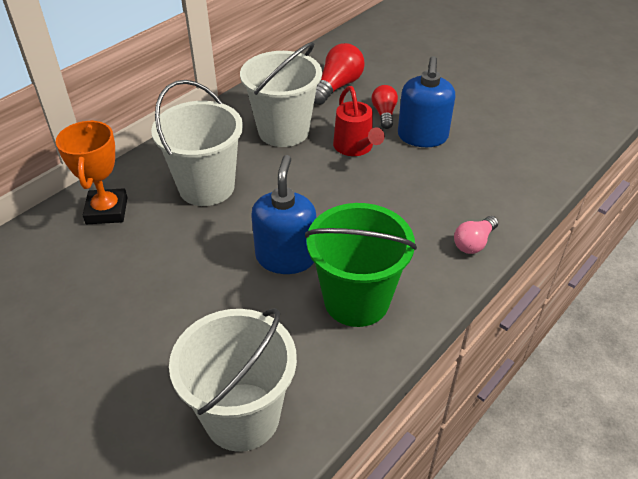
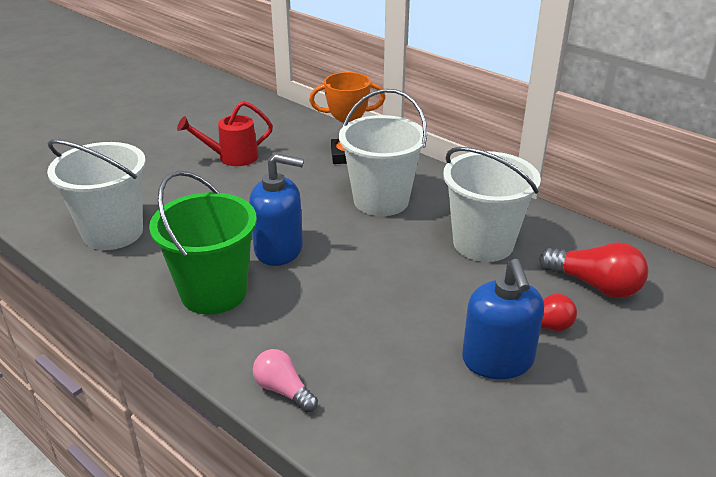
camera: 90 degrees right, 10 degrees down
(355, 148) = (460, 298): red watering can -> red watering can (232, 157)
(422, 136) = (497, 360): blue soap dispenser -> blue soap dispenser turned 105 degrees counterclockwise

